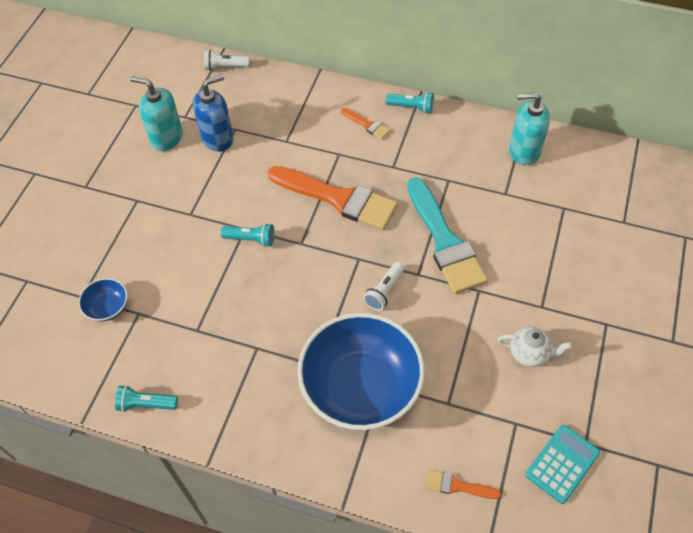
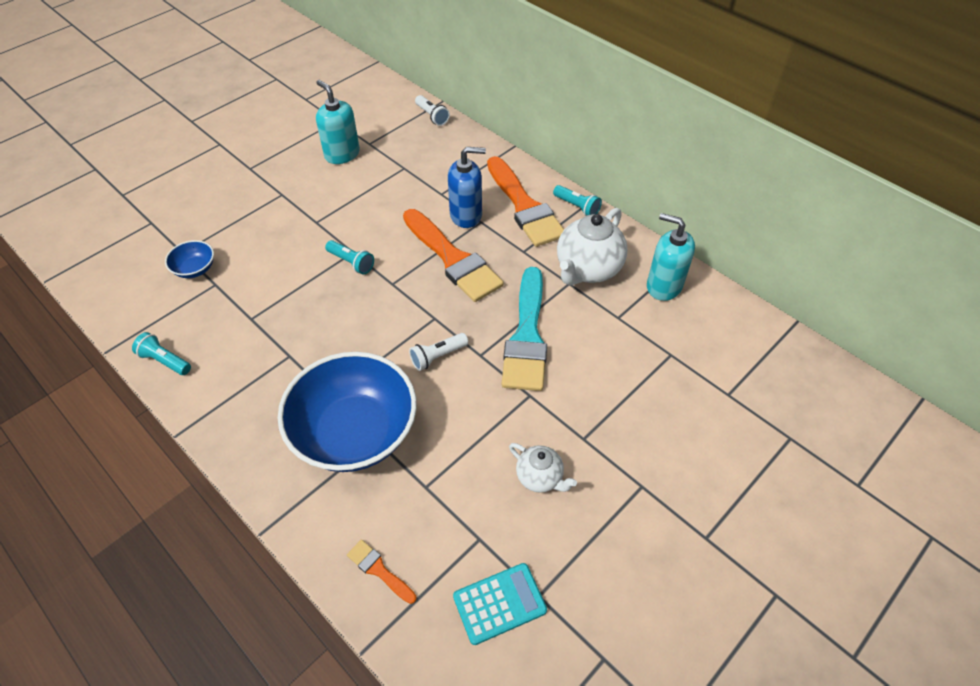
camera: 25 degrees right, 5 degrees down
(217, 138) = (383, 170): blue soap dispenser -> blue soap dispenser (466, 215)
(225, 67) = (432, 116): white flashlight -> white flashlight turned 150 degrees counterclockwise
(367, 125) = (524, 206): orange brush -> orange brush, size x2.27
(456, 162) = (587, 270): none -> white teapot

